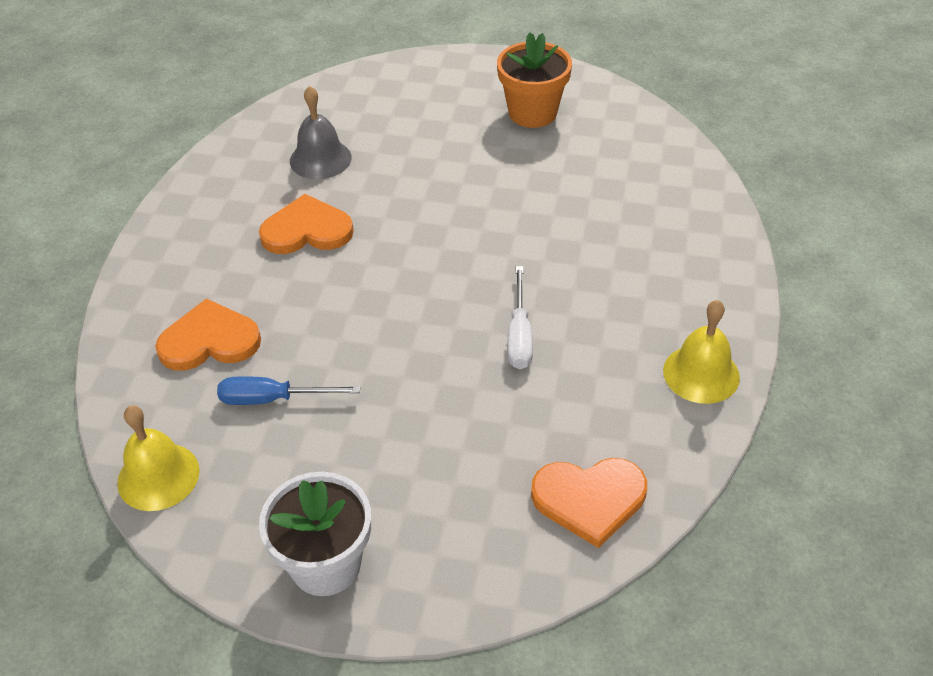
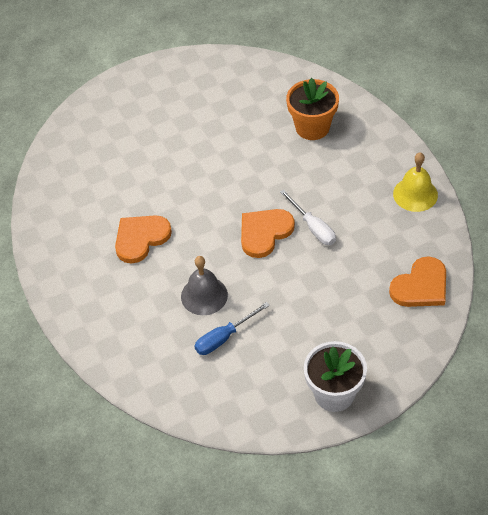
camera: 35 degrees left, 5 degrees up
(158, 476) = (209, 411): yellow bell -> none
(209, 340) = (156, 330): orange heart -> orange heart (264, 233)
(320, 159) = (101, 192): grey bell -> grey bell (204, 295)
(532, 113) = (194, 95): orange flower pot -> orange flower pot (312, 127)

